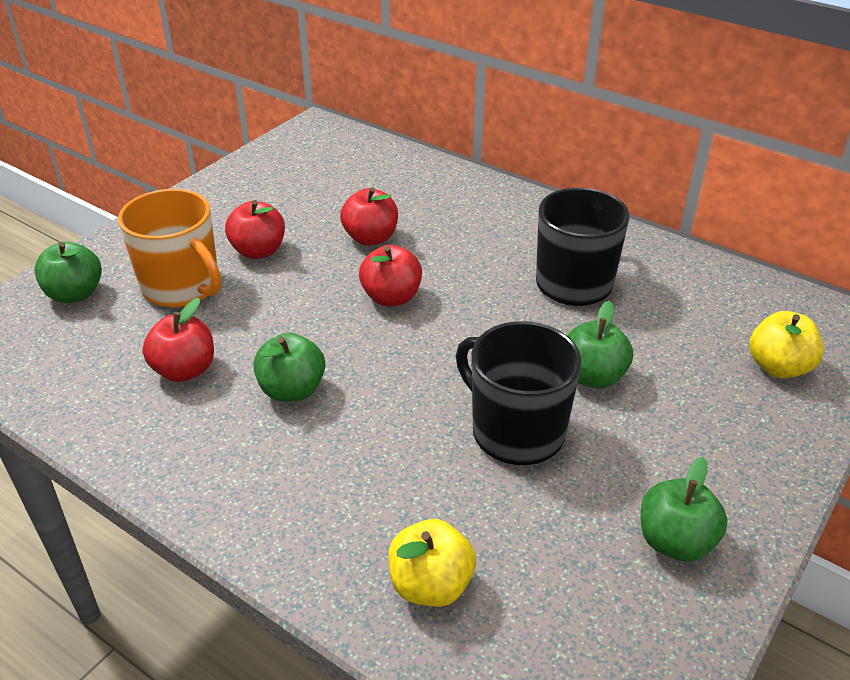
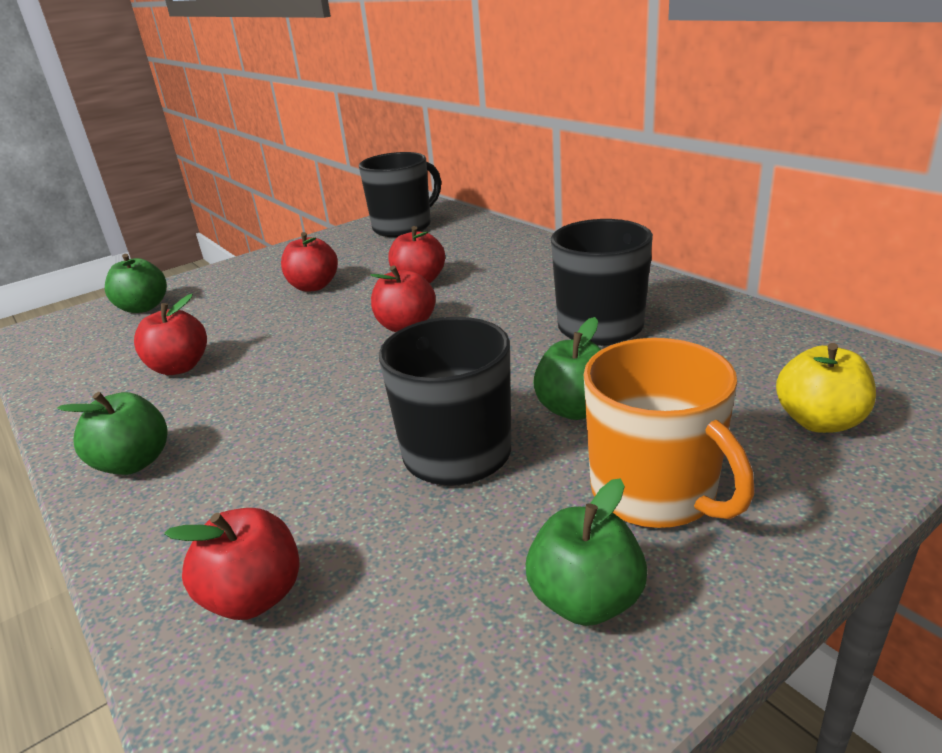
camera: 20 degrees right, 10 degrees down
(182, 287) = (230, 308): orange mug -> orange mug (655, 492)
(292, 390) = (258, 391): green apple -> green apple (134, 462)
(306, 158) = (403, 227): none -> black mug
(431, 585) = (254, 596): yellow apple -> red apple

